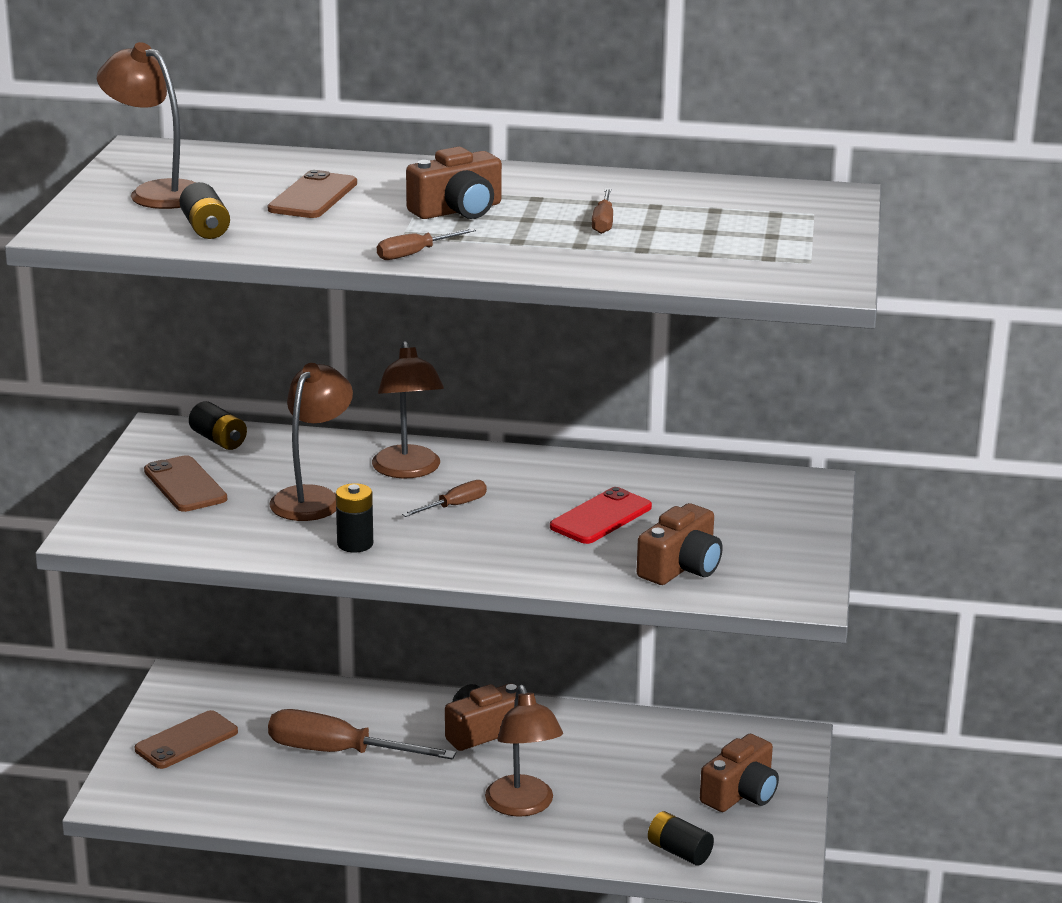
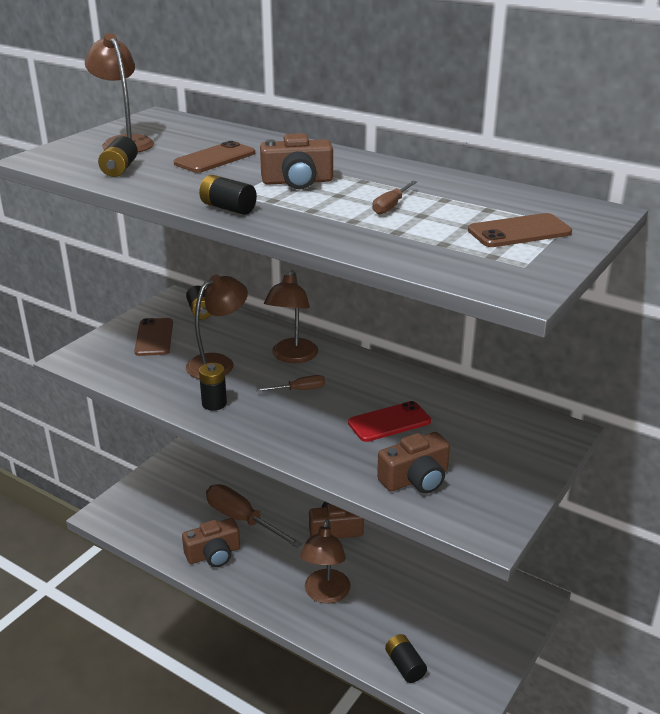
camera: 25 degrees right, 5 degrees up
(186, 741) = (166, 487): brown phone -> brown phone (519, 232)
(415, 254) = (228, 208): brown screwdriver -> black battery
(740, 793) = (474, 630): brown camera -> brown camera (213, 554)

